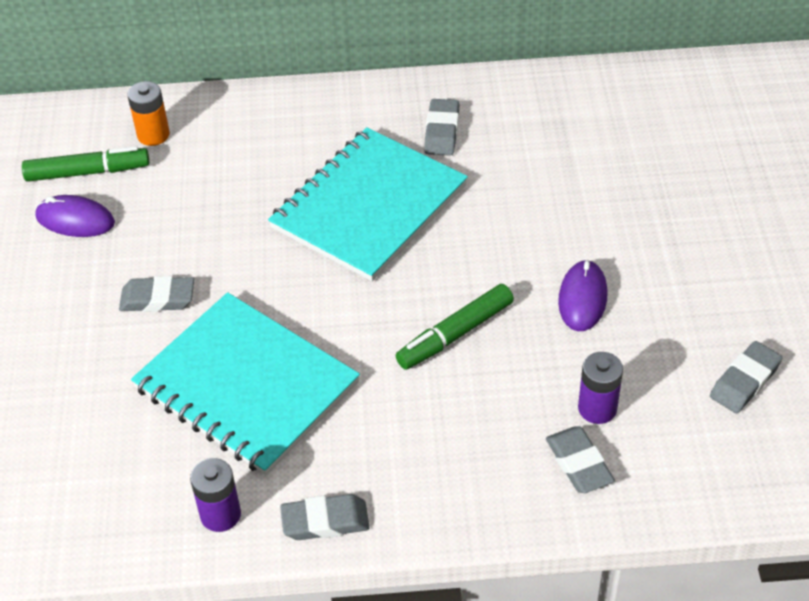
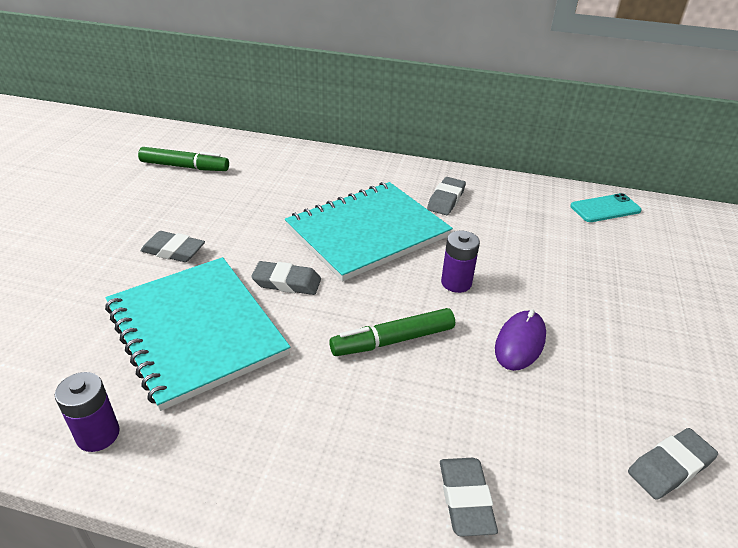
camera: 15 degrees right, 10 degrees down
(75, 220) = (155, 190): purple mouse -> none
(153, 135) = (242, 157): orange battery -> none
(325, 521) = (185, 474): grey eraser -> grey eraser (287, 282)
(597, 408) = (503, 447): purple battery -> purple battery (456, 283)
(631, 92) = (605, 208): none -> turquoise phone

